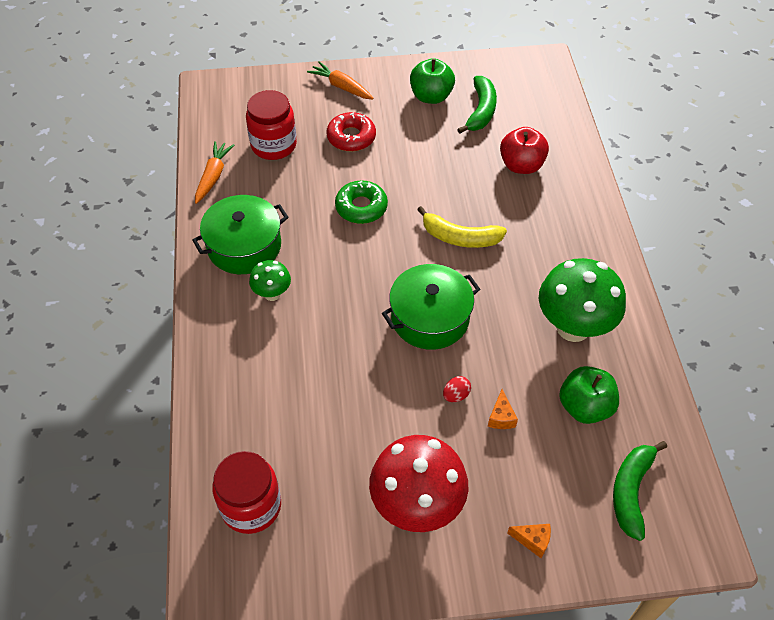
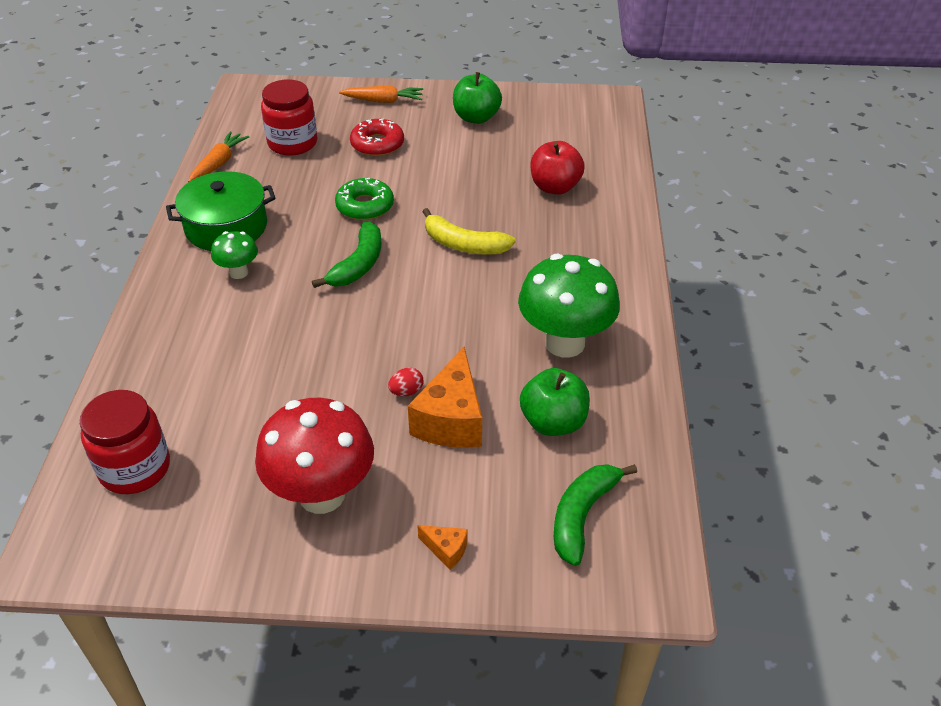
camera: 10 degrees right, 10 degrees down
(341, 87) = (383, 101): orange carrot -> orange carrot turned 135 degrees clockwise
(430, 317) = (403, 314): green pot -> none
(481, 111) = (526, 135): green banana -> green banana (358, 265)
(501, 417) = (451, 419): orange cheese -> orange cheese, size x2.19

